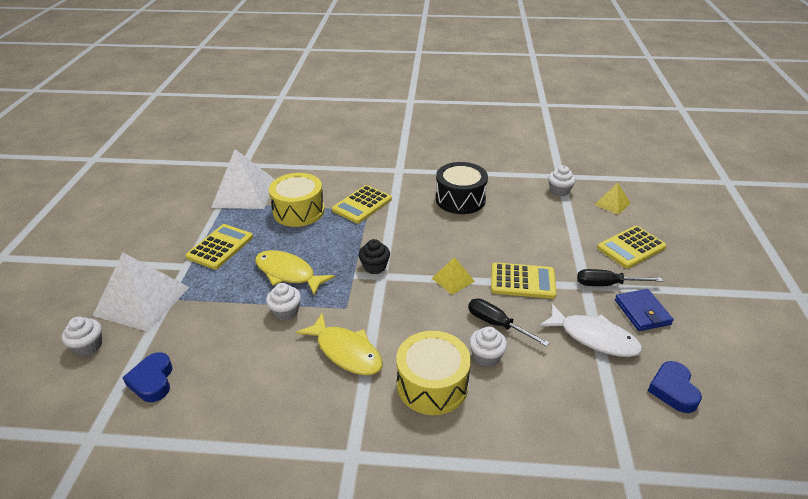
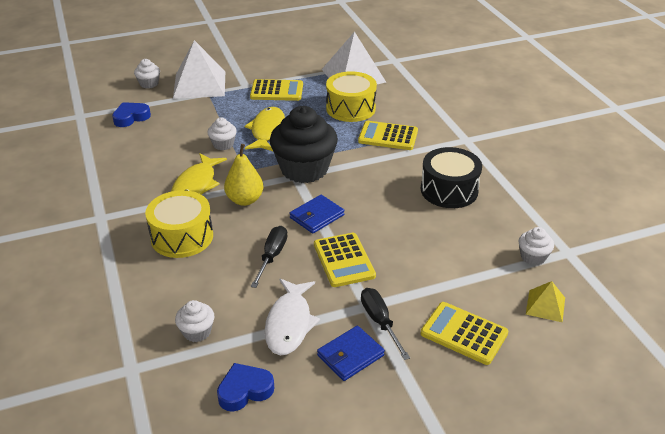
camera: 65 degrees right, 0 degrees up
(375, 267) = (304, 169): black cupcake -> black cupcake, size x2.21
(398, 320) = (245, 200): none -> yellow pear
(453, 279) = (317, 216): yellow pyramid -> blue wallet
(486, 356) = (228, 259): white cupcake -> white cupcake (197, 332)

